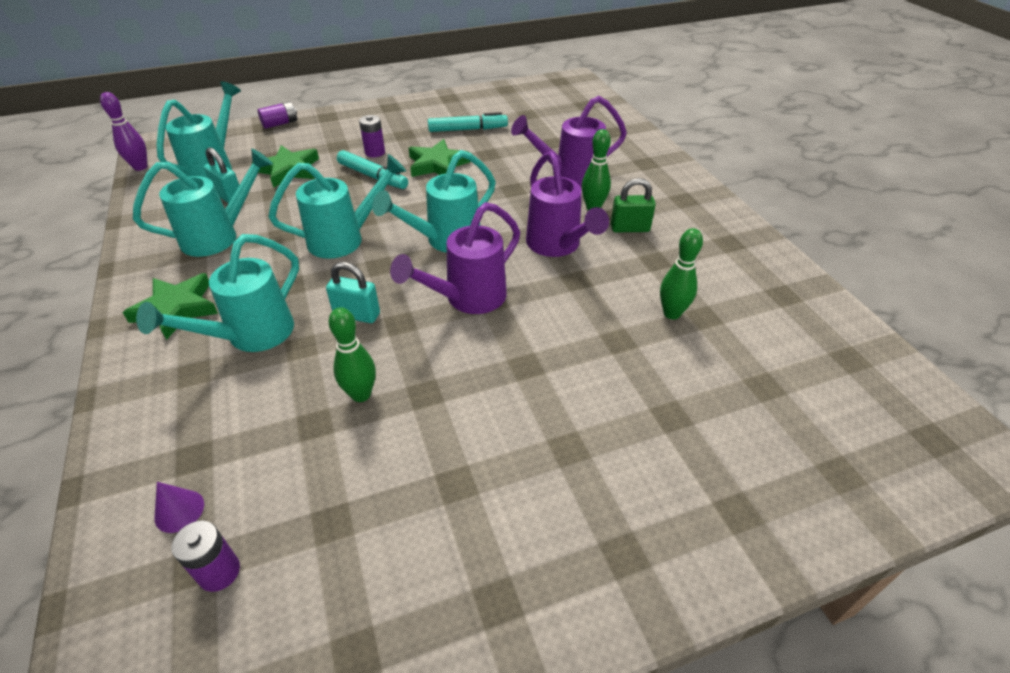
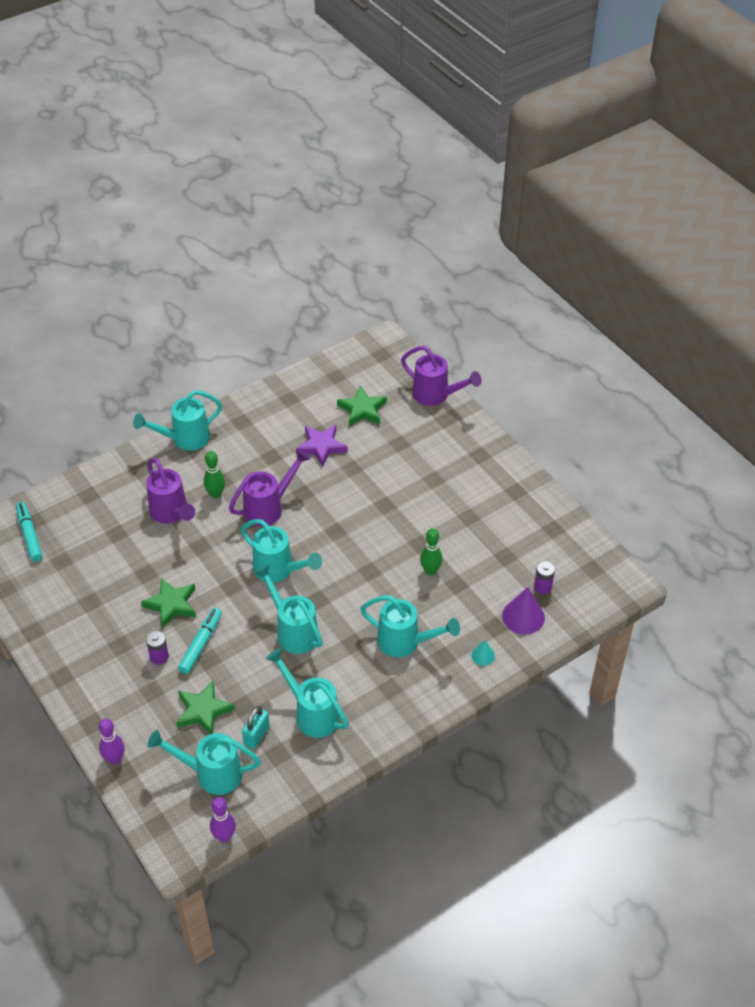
camera: 105 degrees left, 5 degrees up
(153, 424) = (483, 655): none -> turquoise cone
(177, 308) = (395, 696): green star -> green star (362, 409)
(179, 511) = (523, 616): purple cone -> purple cone, size x1.84
(280, 124) = (115, 759): purple battery -> purple bowling pin
(357, 315) = (369, 595): turquoise padlock -> none
(467, 299) = (338, 543): purple watering can -> purple watering can (436, 395)
(468, 129) = (102, 599): turquoise marker -> turquoise marker (29, 535)
(630, 228) = (237, 472): green padlock -> none
(671, 313) = (321, 446): green bowling pin -> purple star
(695, 195) = (184, 439): none -> turquoise watering can

